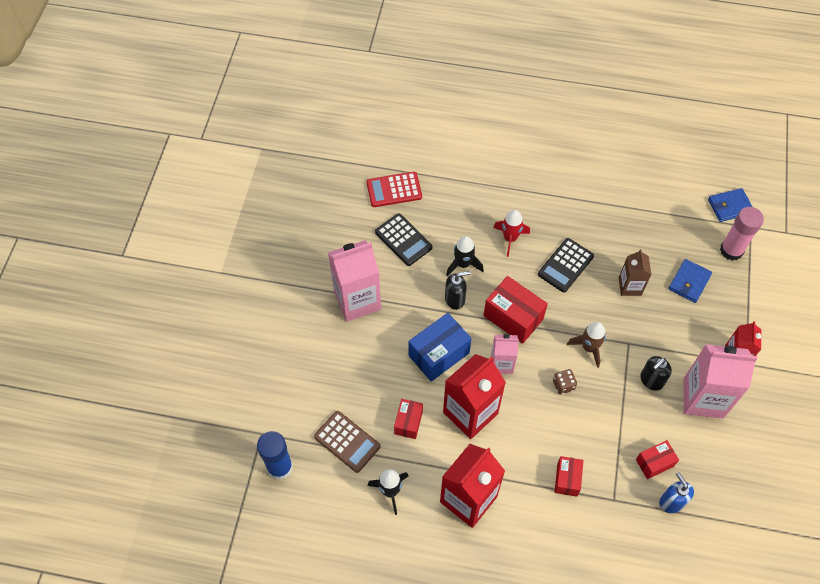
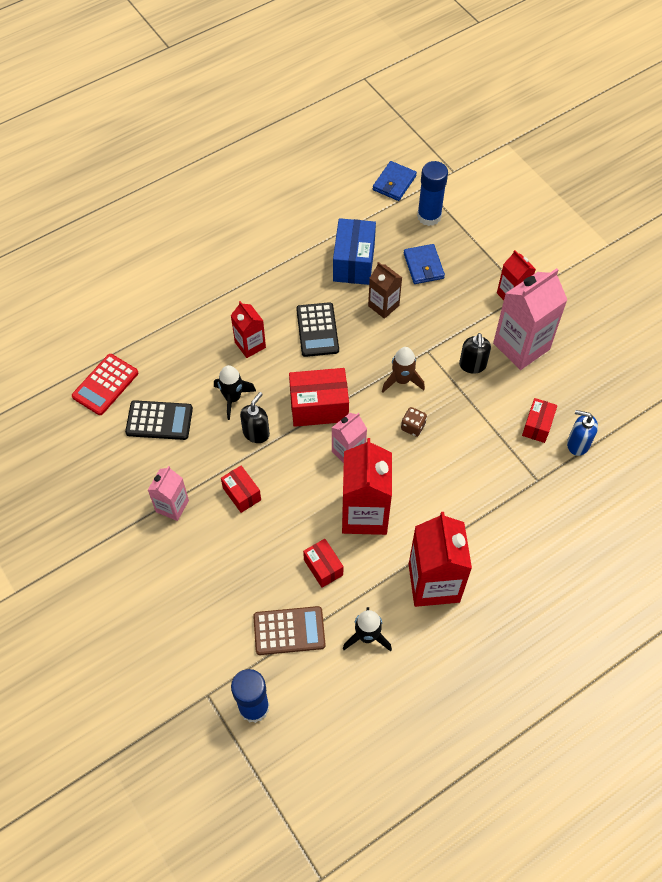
camera: 45 degrees left, 0 degrees up
(357, 300) = (172, 506): pink carton -> pink carton, size x0.56
(439, 354) = (290, 489): blue box -> blue box (353, 263)
(510, 238) = (250, 345): red rocket -> red carton
(567, 479) = (490, 497): red box -> red box (242, 494)
(731, 250) = (429, 216): pink glue stick -> blue glue stick

